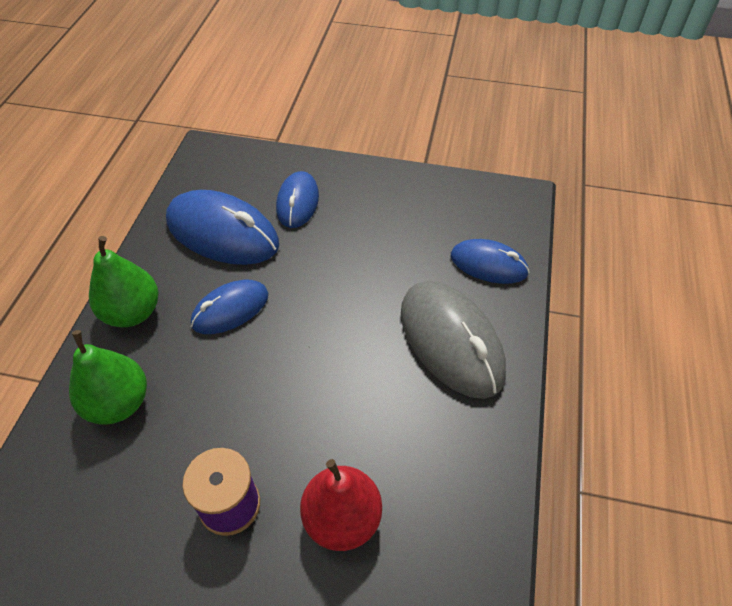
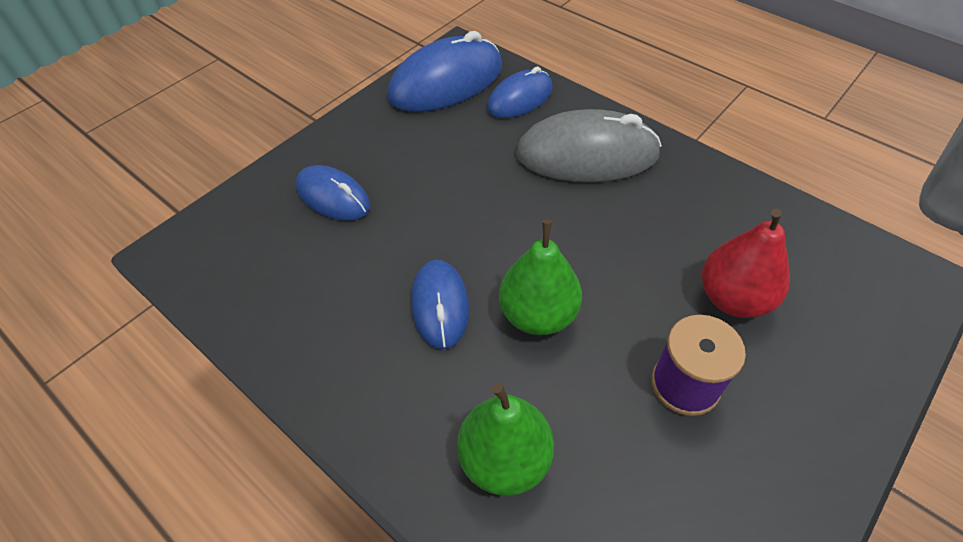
camera: 60 degrees left, 0 degrees up
(132, 312) = (376, 406): green pear -> green pear (538, 314)
(222, 233) = (322, 277): blue mouse -> blue mouse (446, 82)

